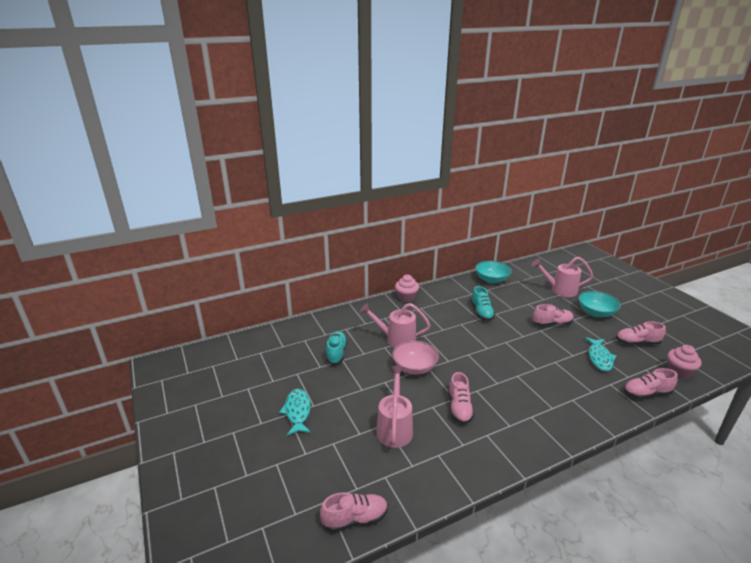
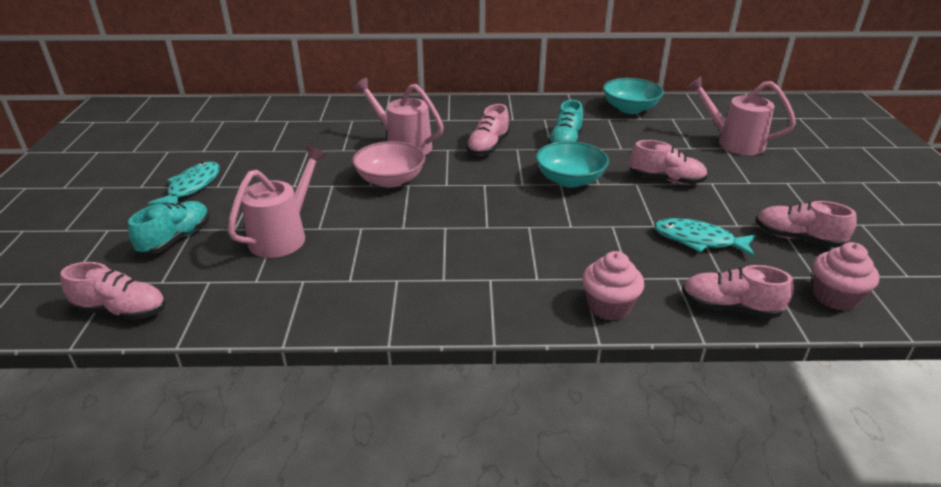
camera: 25 degrees right, 5 degrees up
(336, 353) = (309, 142): turquoise shoe -> turquoise shoe (176, 239)
(406, 297) = (474, 104): pink cupcake -> pink cupcake (609, 306)
(459, 408) = (395, 239): pink shoe -> pink shoe (488, 147)
(596, 312) = (766, 183): turquoise bowl -> turquoise bowl (570, 180)
(599, 358) = (698, 240): turquoise fish -> turquoise fish turned 75 degrees clockwise

